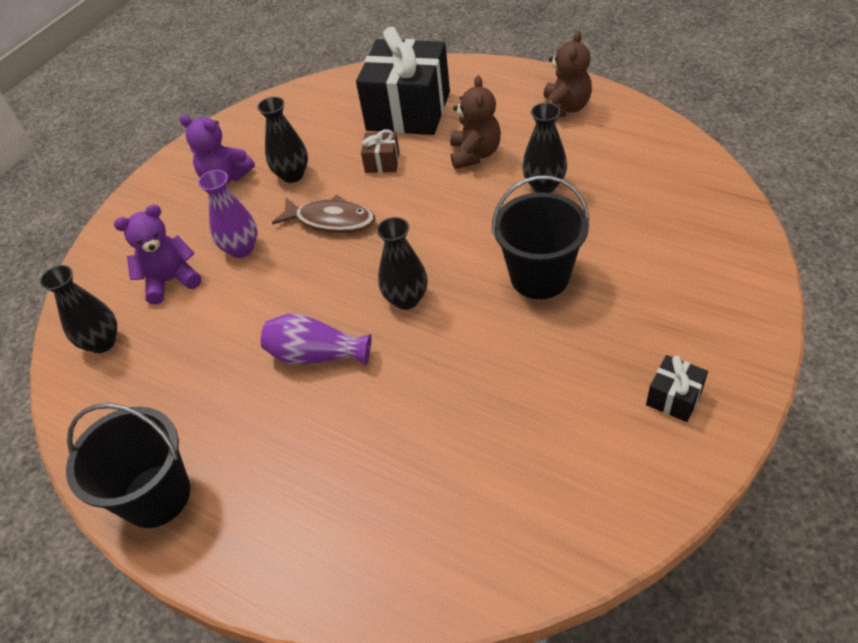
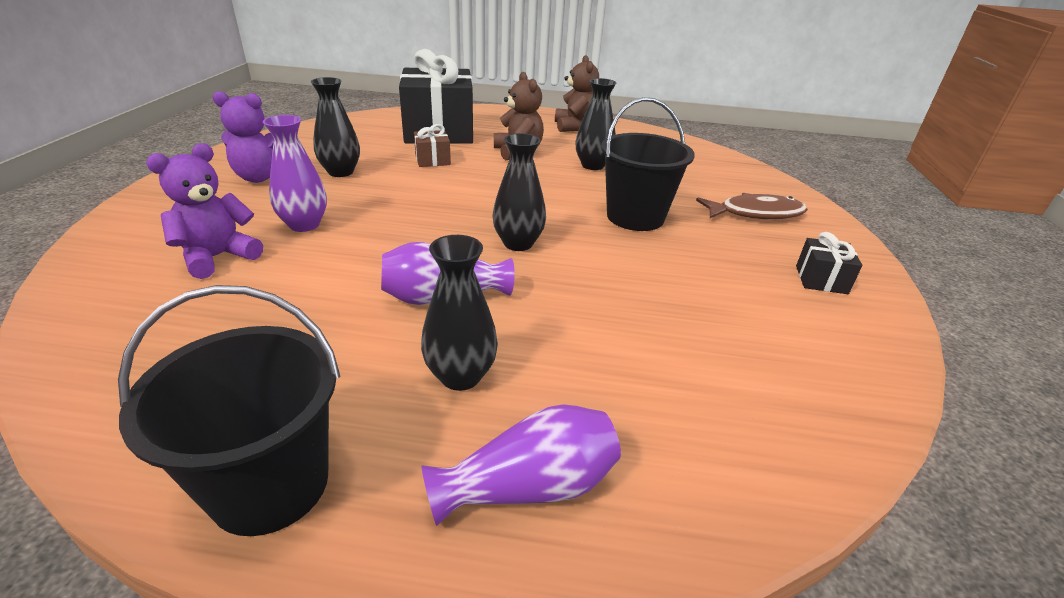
camera: 30 degrees left, 15 degrees down
(102, 342) = (124, 324): black vase -> black vase (460, 376)
(300, 540) = (529, 487): none -> purple vase
(331, 220) = (401, 198): brown fish -> brown fish (755, 213)

